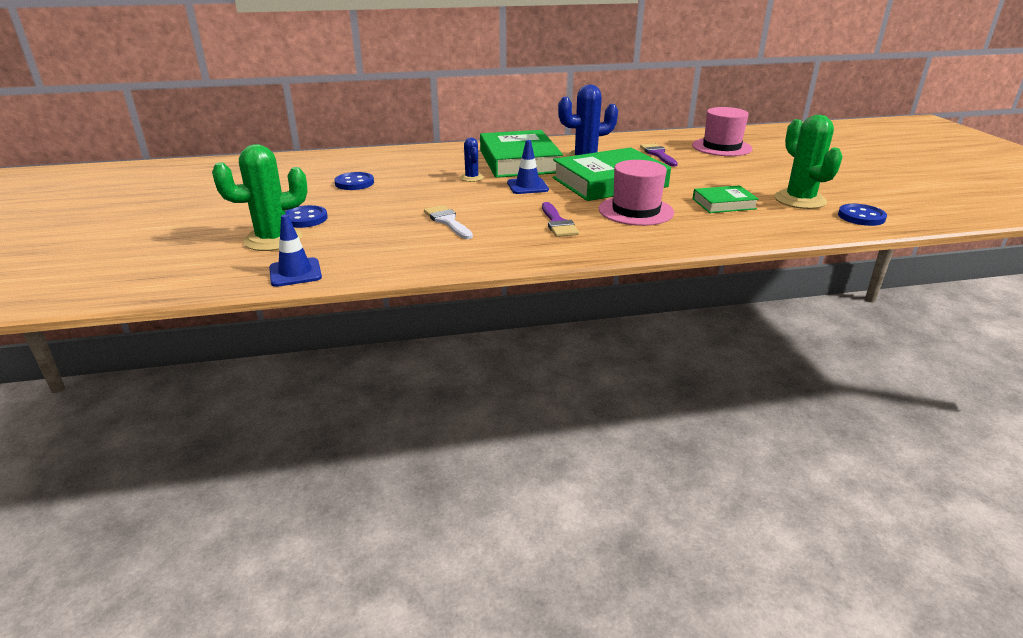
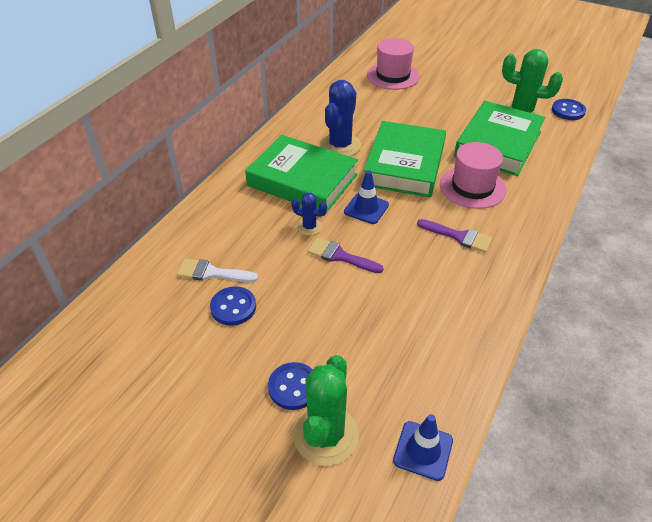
camera: 50 degrees left, 15 degrees up
(447, 221) = (396, 294): white brush -> white brush (211, 273)
(658, 154) = (373, 109): purple brush -> purple brush (340, 256)
(723, 204) = (498, 144): green book -> green book, size x1.98

